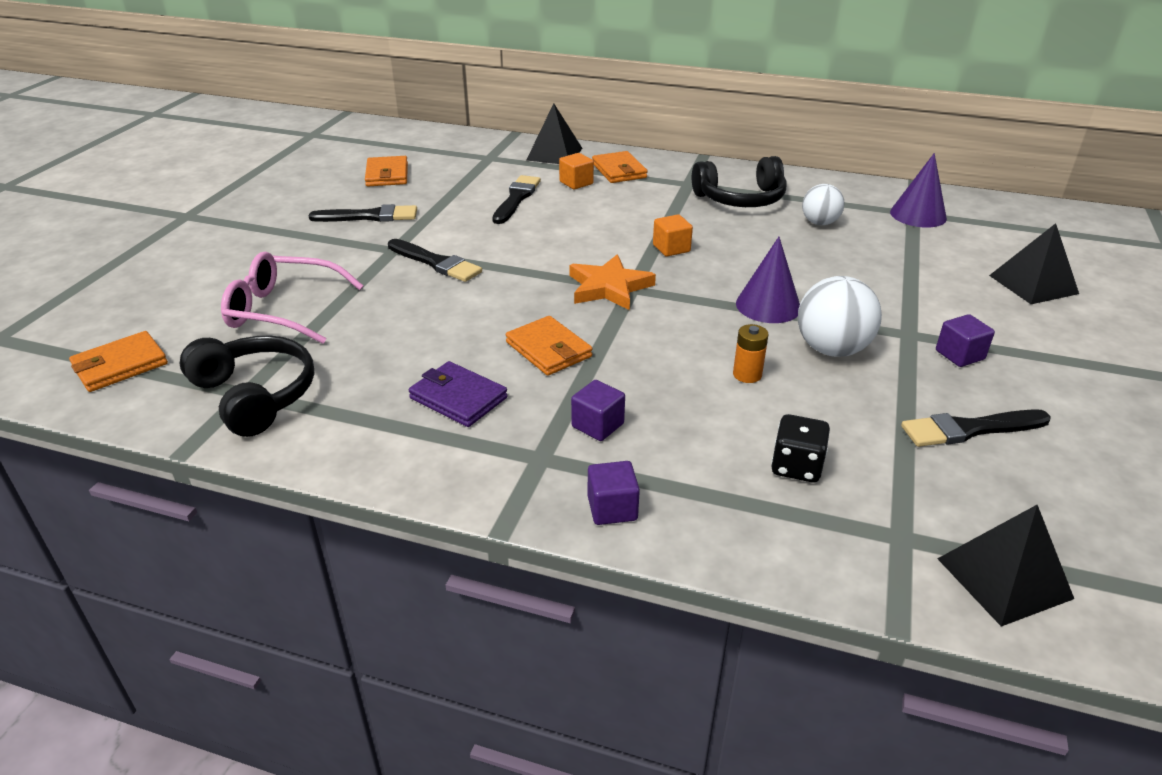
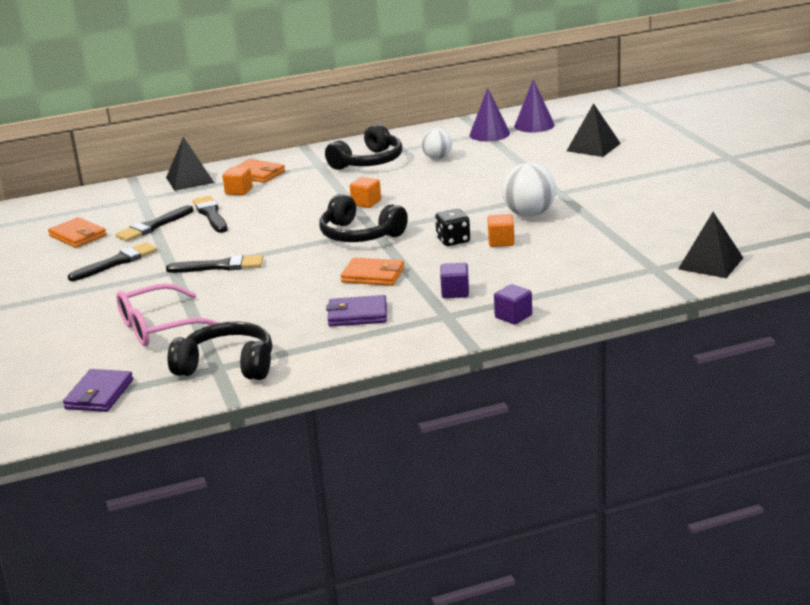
camera: 35 degrees left, 10 degrees down
(120, 365) = (99, 394): orange wallet -> purple wallet
(609, 287) = (359, 235): orange star -> black headphones
(747, 375) = (501, 241): orange battery -> orange cube
(768, 305) = (467, 208): purple cone -> purple cone (534, 125)
(796, 466) = (577, 265): black dice -> black dice (453, 240)
(959, 355) = (595, 192): purple cube -> none
(969, 429) = (636, 219): black brush -> black brush (153, 226)

